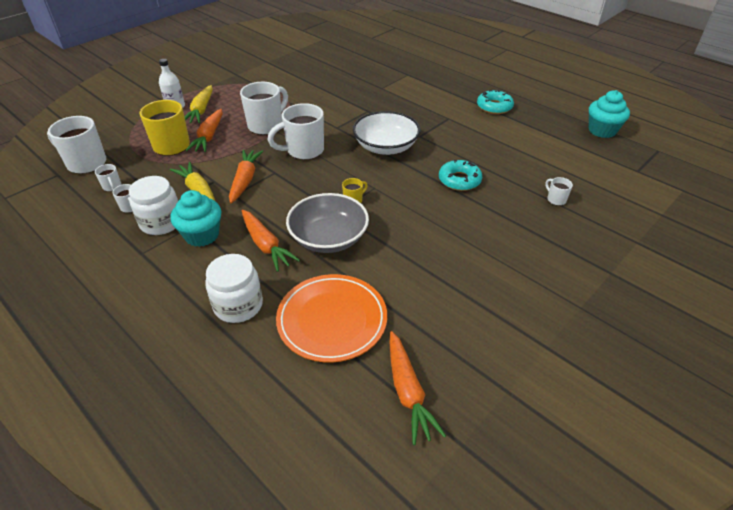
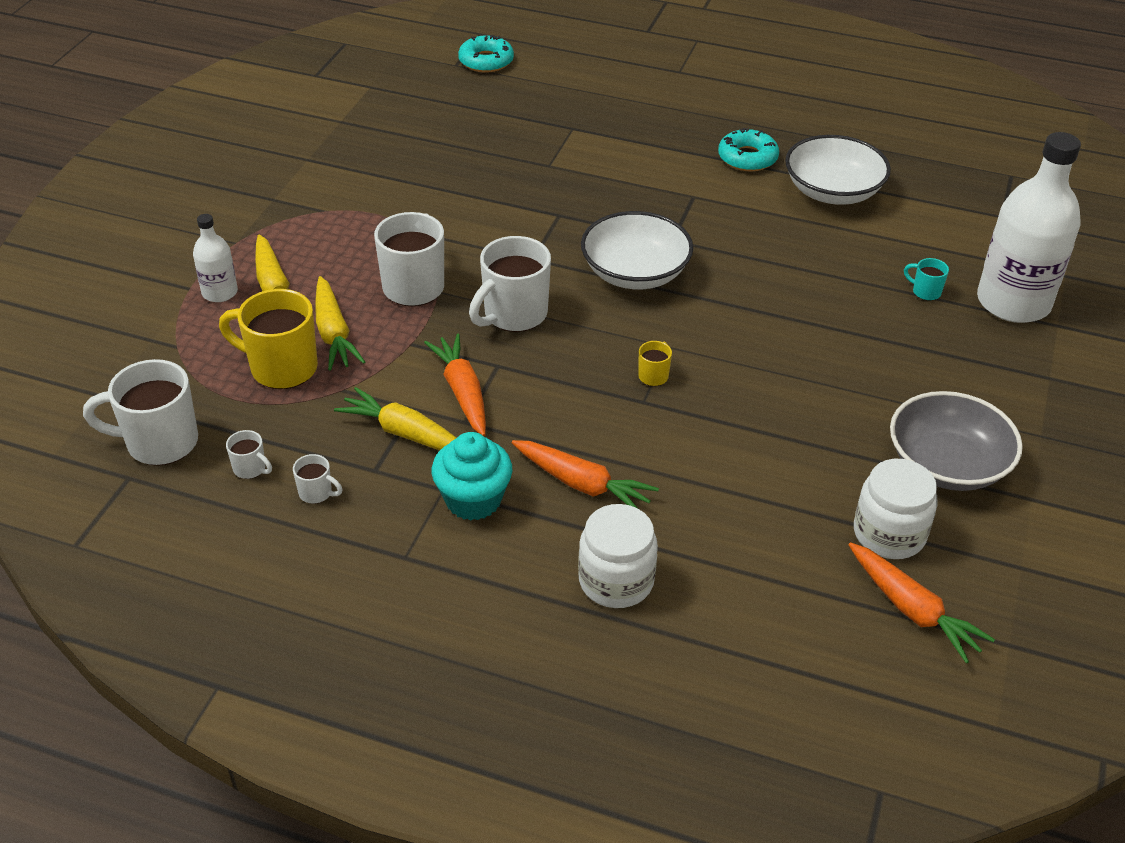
camera: 25 degrees left, 0 degrees up
(161, 222) = (391, 500): white jar -> white jar (889, 534)
(209, 136) = (333, 333): orange carrot -> yellow carrot
(328, 238) = (663, 444): grey bowl -> grey bowl (947, 464)
(332, 320) = (756, 556): orange plate -> none
(459, 180) = (780, 299): turquoise donut -> turquoise donut (486, 61)
(533, 133) = (832, 191): none -> white bowl
(555, 199) = (925, 292): white mug -> turquoise mug
(602, 130) = (922, 161): turquoise cupcake -> none
(613, 220) = (1013, 302): none -> white bottle

